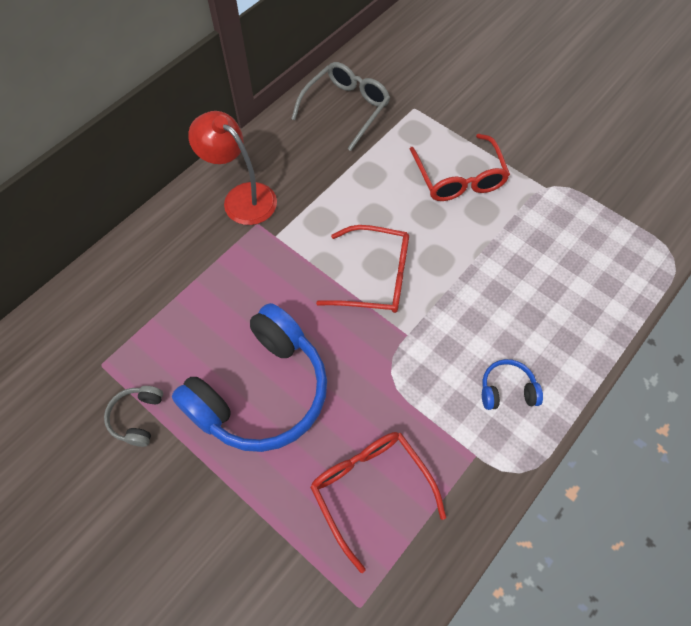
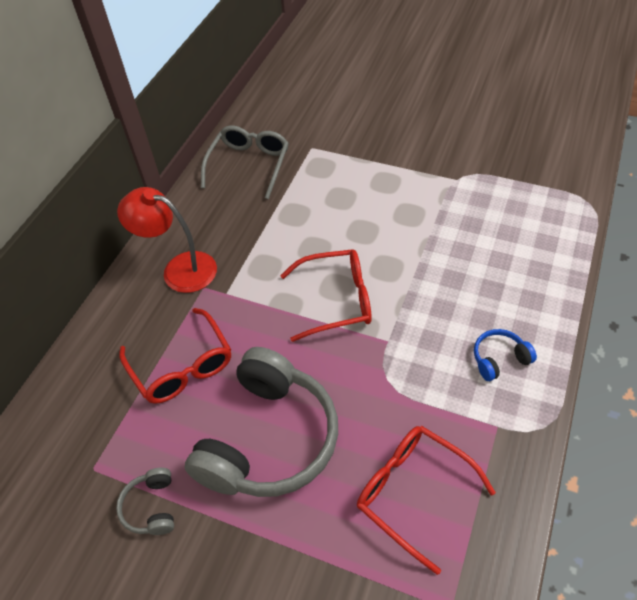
camera: 15 degrees left, 10 degrees down
(261, 392) = (269, 439): blue headphones -> grey headphones
(459, 178) = (377, 194): red glasses -> red glasses (182, 366)

